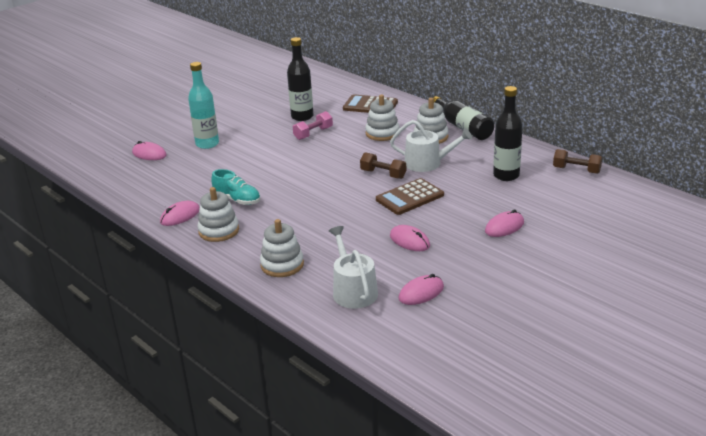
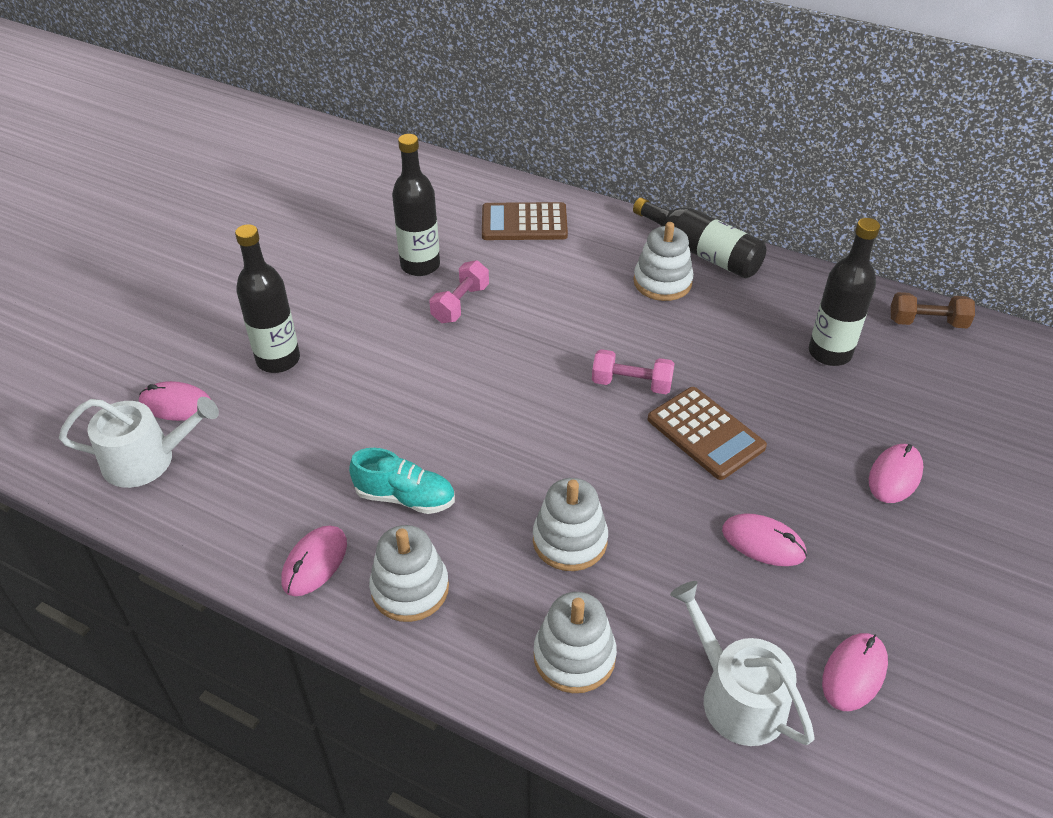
camera: 20 degrees left, 15 degrees up
(207, 144) = (278, 360): turquoise bottle -> black bottle
(382, 133) = (578, 285): white stacking toy -> white stacking toy (569, 540)
(383, 174) = (631, 384): brown dumbbell -> pink dumbbell
(410, 197) = (705, 433): brown calculator -> brown calculator turned 75 degrees counterclockwise
(427, 163) = (690, 345): white watering can -> white watering can (147, 459)

